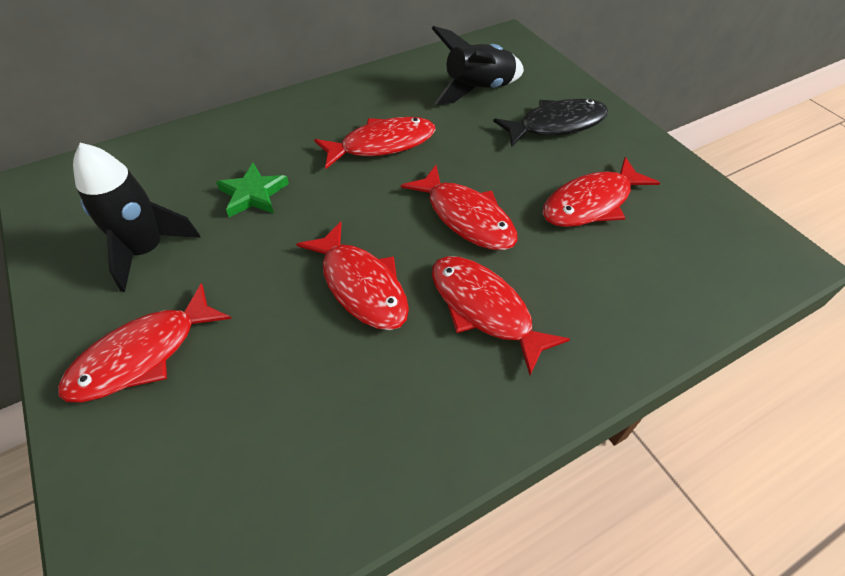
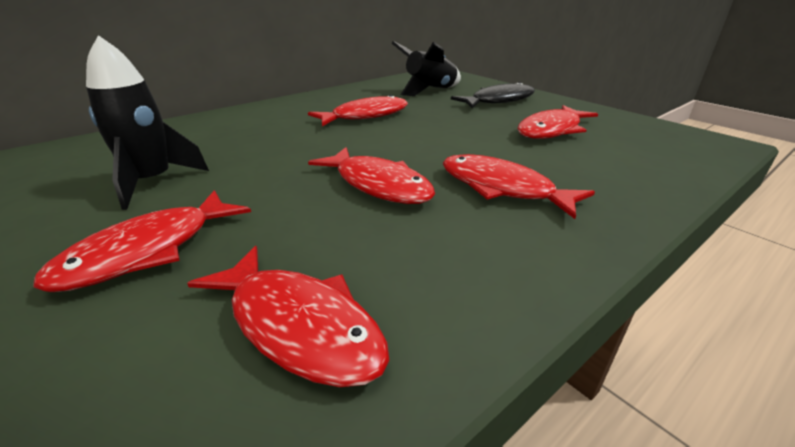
camera: 10 degrees left, 20 degrees down
(253, 194) = (258, 145): green star -> none
(466, 217) = (455, 143): red fish -> red fish (299, 325)

